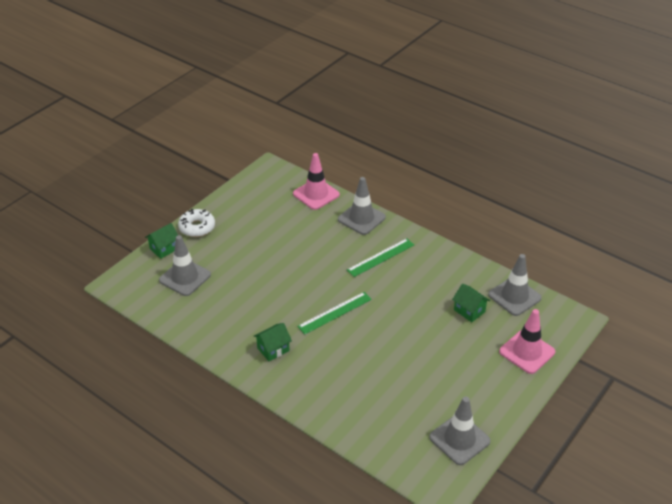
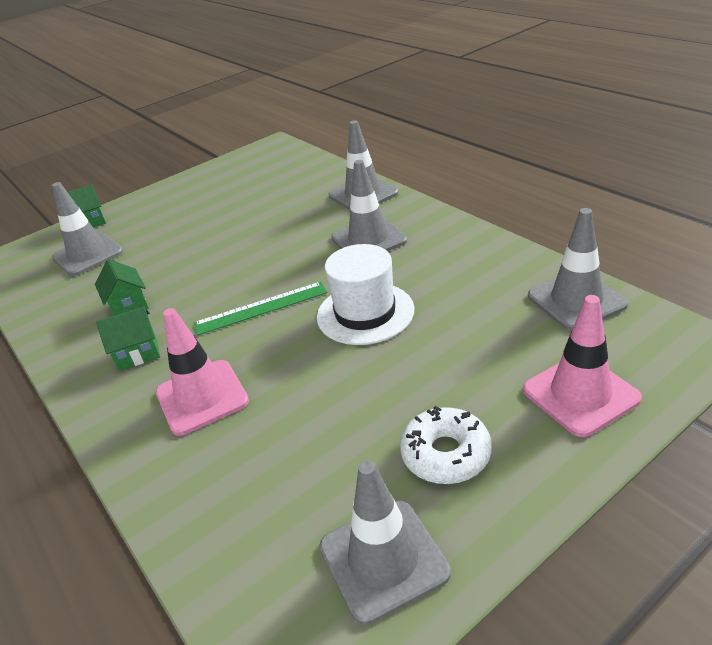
camera: 20 degrees right, 5 degrees down
(197, 227) = (144, 202): white donut -> white donut (446, 454)
(316, 194) = (315, 169): pink traffic cone -> pink traffic cone (202, 397)
(381, 257) = (368, 239): green ruler -> grey traffic cone
(400, 312) = (365, 313): none -> white hat
(469, 311) = (485, 318): green house -> green house (128, 306)

